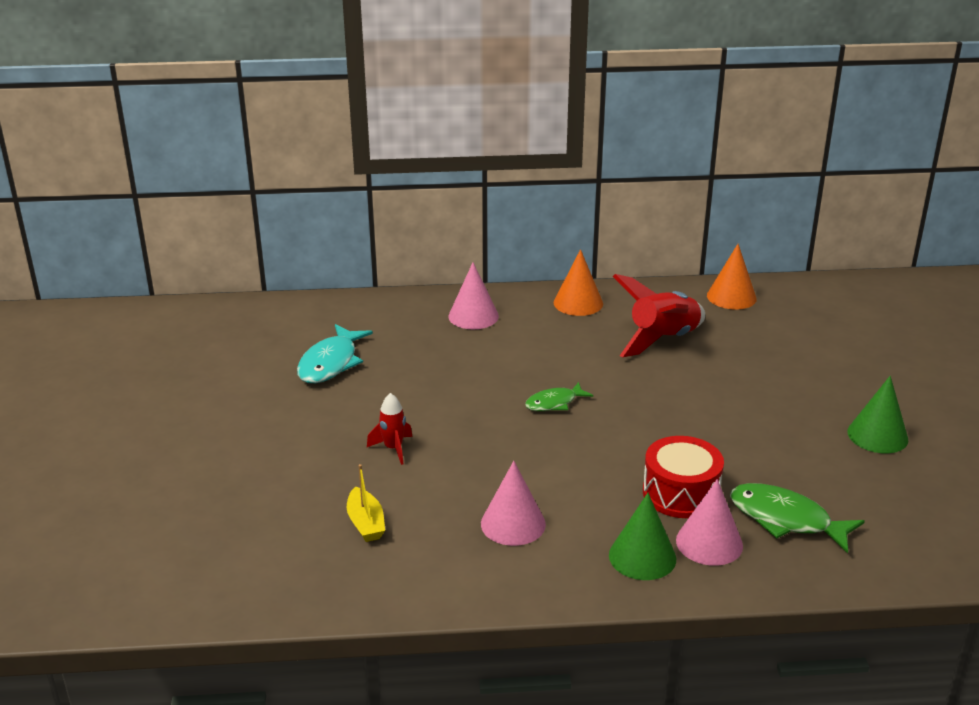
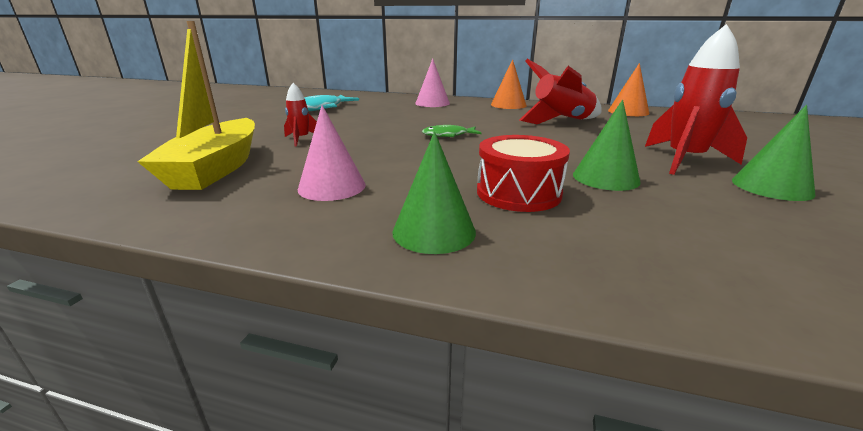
camera: 20 degrees right, 5 degrees down
(366, 523) = (217, 168): yellow boat -> yellow boat, size x2.17
(709, 543) = (525, 234): pink cone -> none
(744, 452) = (605, 178): none -> green cone
(785, 519) = (638, 231): green fish -> none
(806, 405) = (684, 160): none -> red rocket

